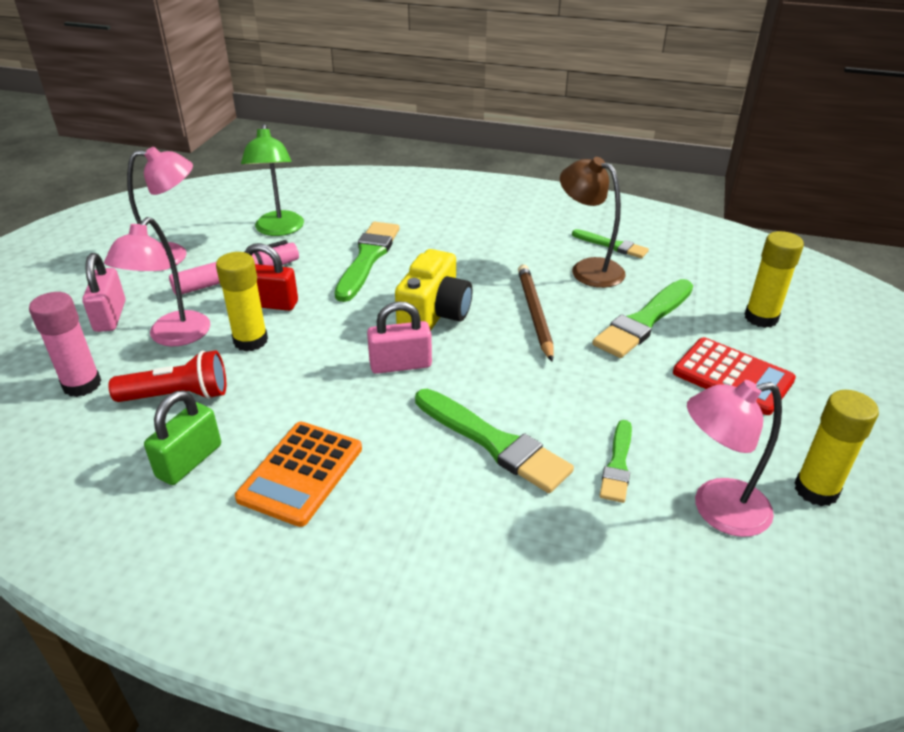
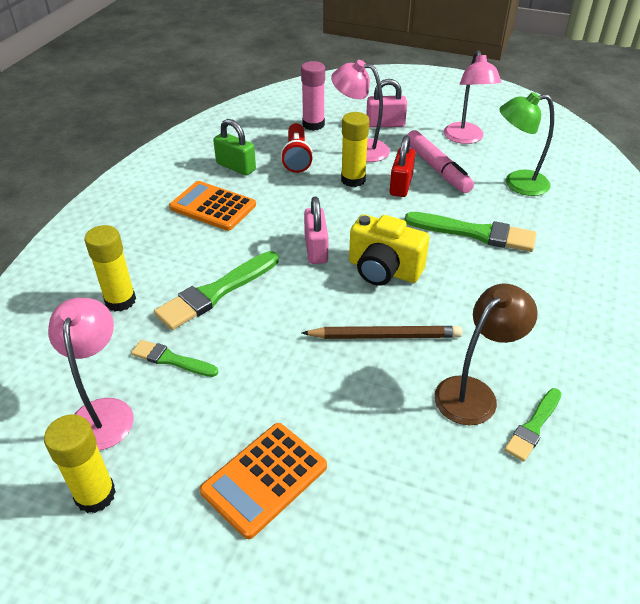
camera: 95 degrees right, 5 degrees up
(644, 321) = (368, 422): green brush -> none
(732, 376) = (264, 479): red calculator -> orange calculator
(761, 318) = (372, 549): yellow glue stick -> yellow glue stick (120, 300)

